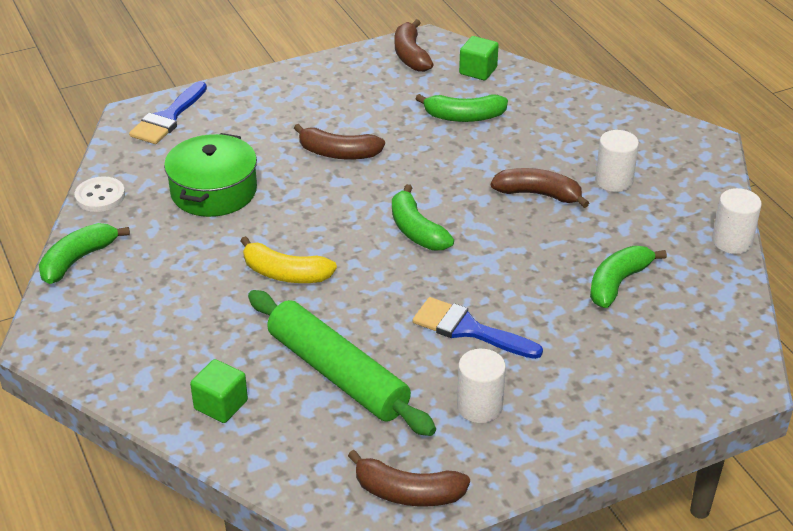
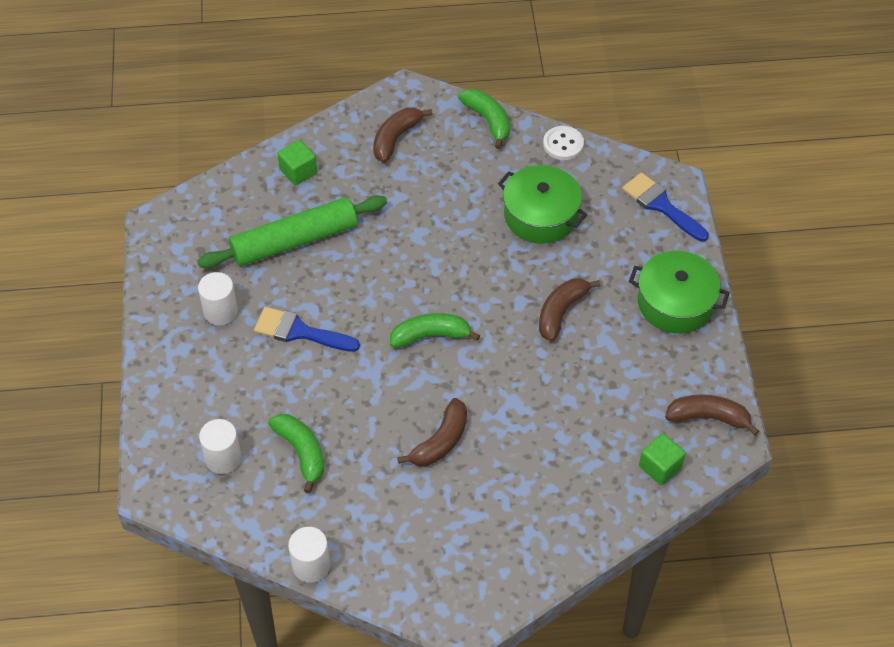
camera: 110 degrees right, 15 degrees up
(285, 273) = (416, 237): yellow banana -> none
(291, 90) = (675, 302): none -> green pot
(407, 492) = (170, 248): brown banana -> brown banana (396, 138)
(464, 117) = (582, 426): green banana -> none
(468, 329) = (299, 331): blue brush -> blue brush turned 120 degrees counterclockwise
(614, 181) = (435, 510): white cylinder -> white cylinder (223, 458)

